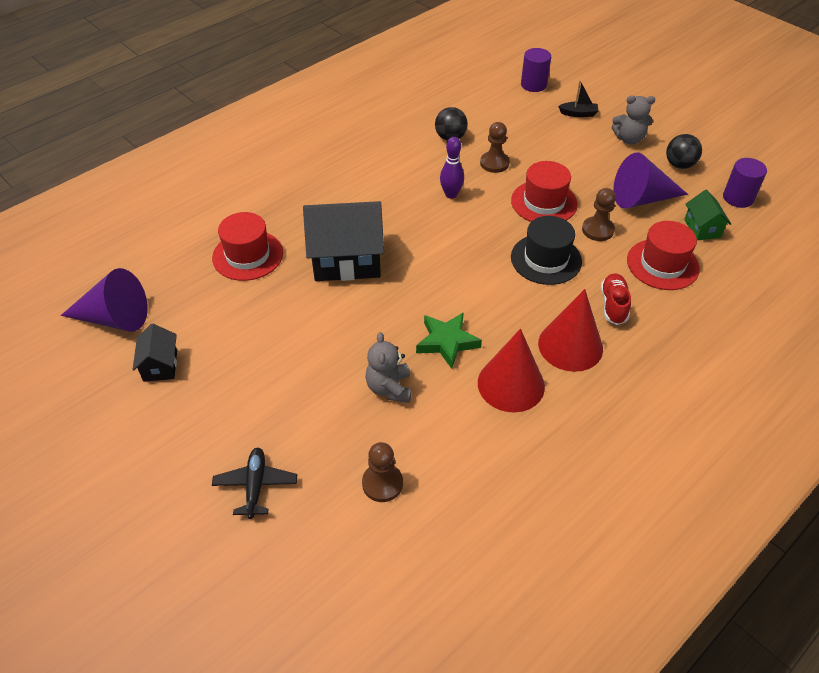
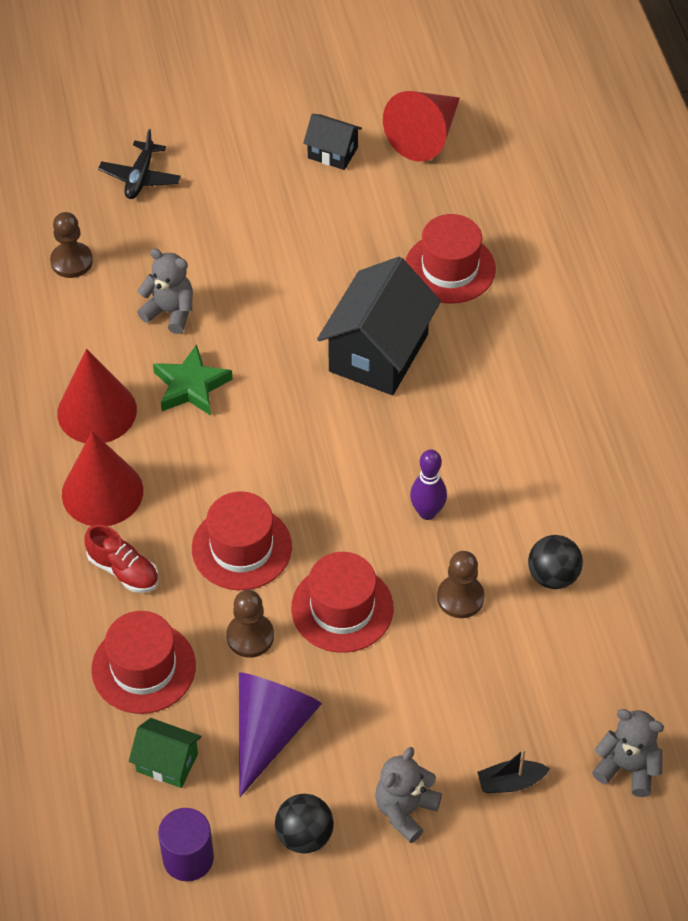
camera: 120 degrees right, 5 degrees up
(114, 318) = (425, 136): purple cone -> red cone
(255, 485) = (140, 177): black plane -> black plane turned 75 degrees clockwise
(533, 85) = (627, 768): purple cylinder -> grey teddy bear
(546, 259) = (241, 547): black hat -> red hat
(578, 114) = (510, 782): black boat -> black boat turned 45 degrees clockwise

